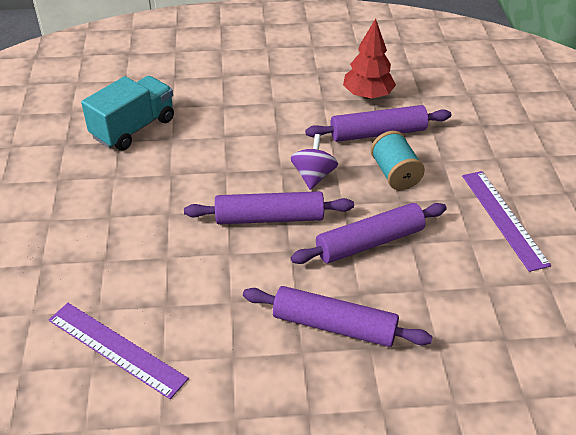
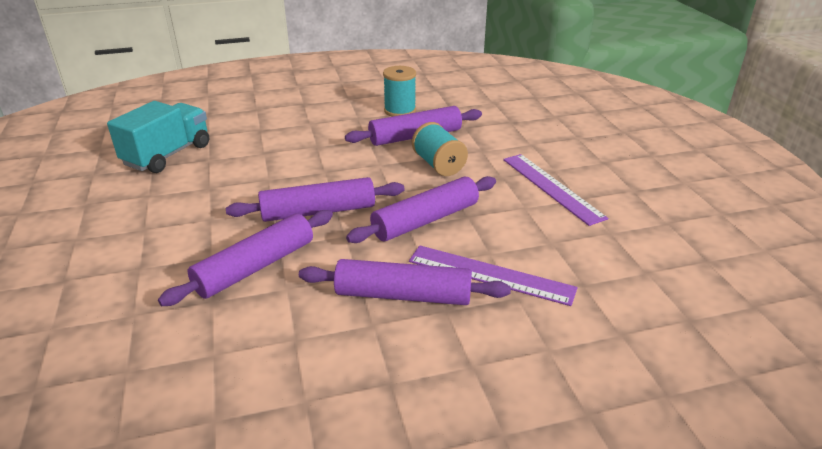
camera: 10 degrees left, 10 degrees down
(116, 349) = (155, 349): purple ruler -> purple ruler (490, 274)
(205, 274) = (255, 267): none -> purple rolling pin
(313, 176) = (358, 174): purple spinning top -> none
(367, 95) = (400, 111): red tree -> turquoise spool

